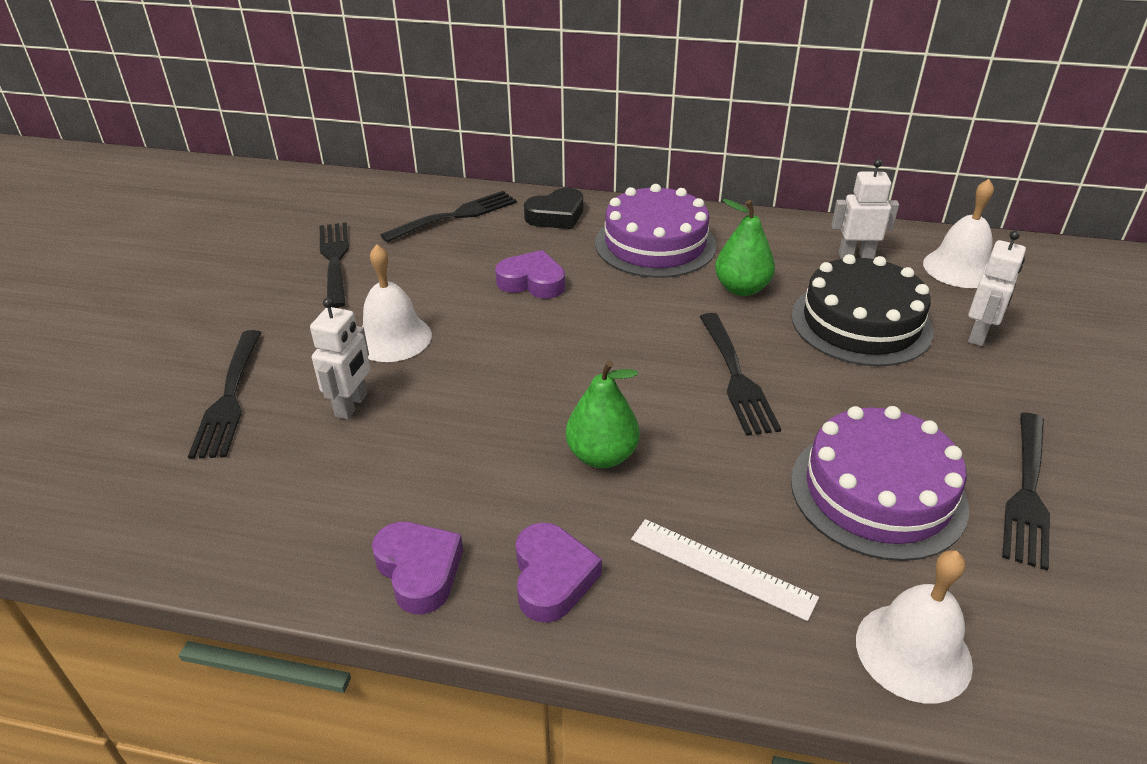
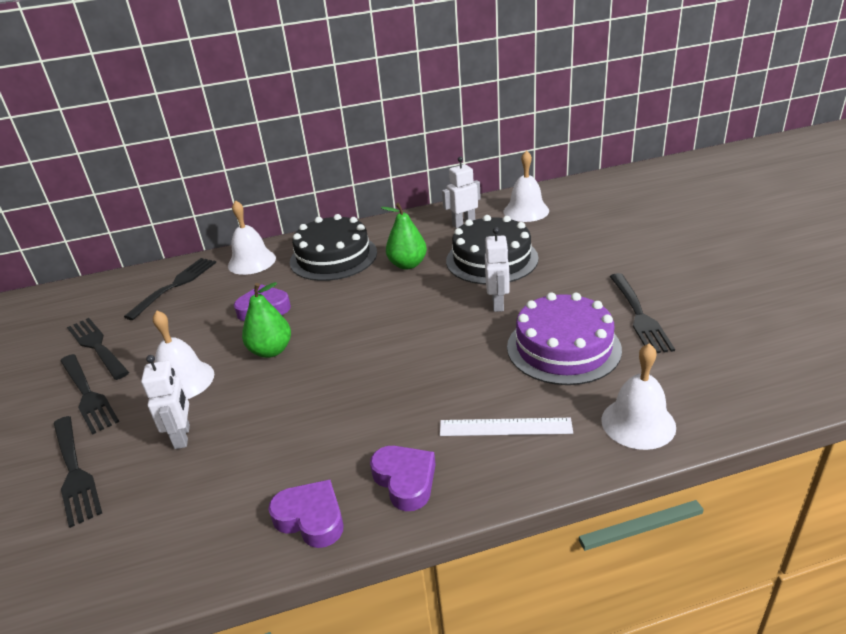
camera: 25 degrees left, 5 degrees down
(556, 216) = (252, 261): black heart -> white bell
(602, 455) = (387, 395): green pear -> green pear (271, 351)
(655, 244) = (333, 257): purple cake -> black cake
(736, 377) = (439, 316): black fork -> black fork (87, 395)
(978, 335) = (560, 243): white robot -> white robot (498, 304)

